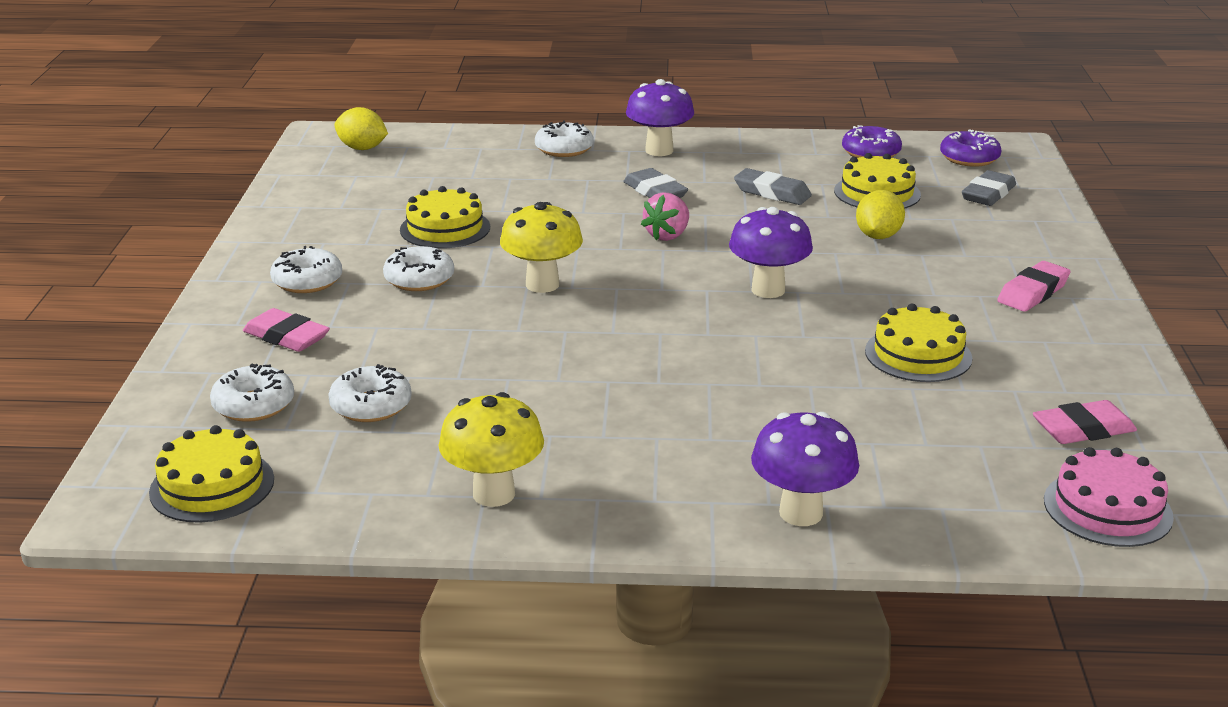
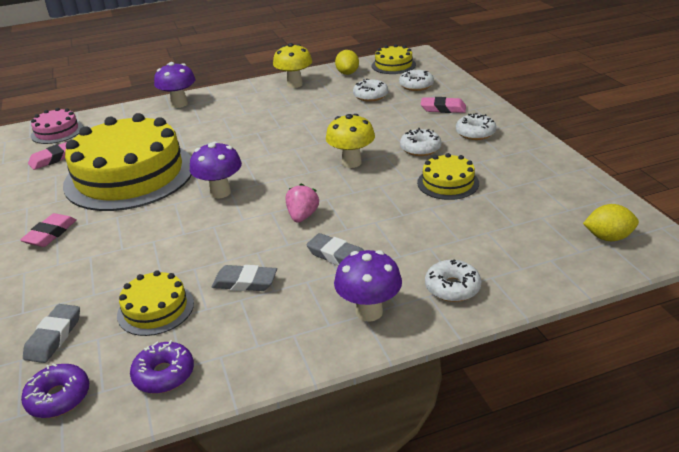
camera: 160 degrees right, 5 degrees up
(878, 236) = (153, 256): yellow lemon -> yellow lemon (347, 73)
(918, 354) = (130, 175): yellow cake -> yellow cake, size x2.24

